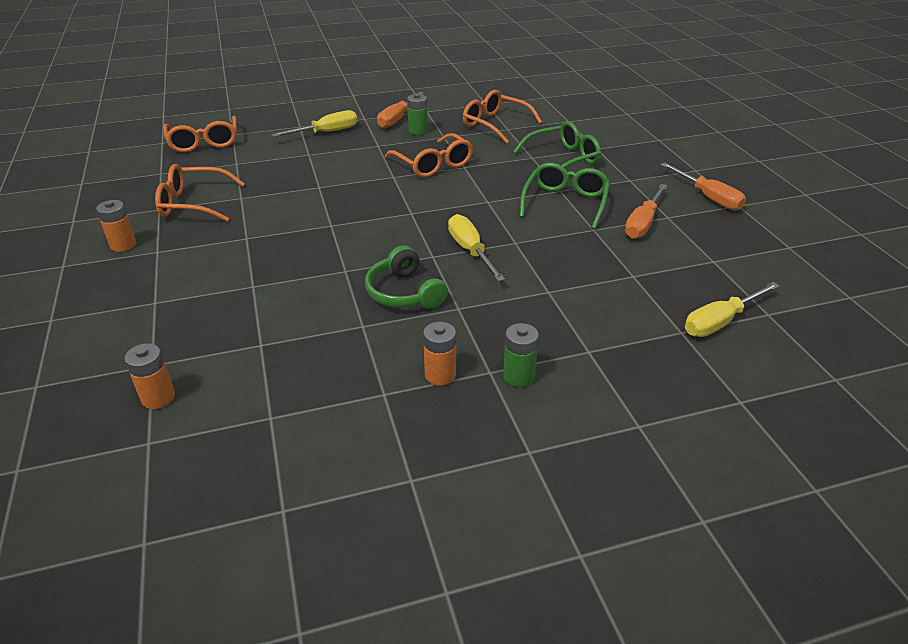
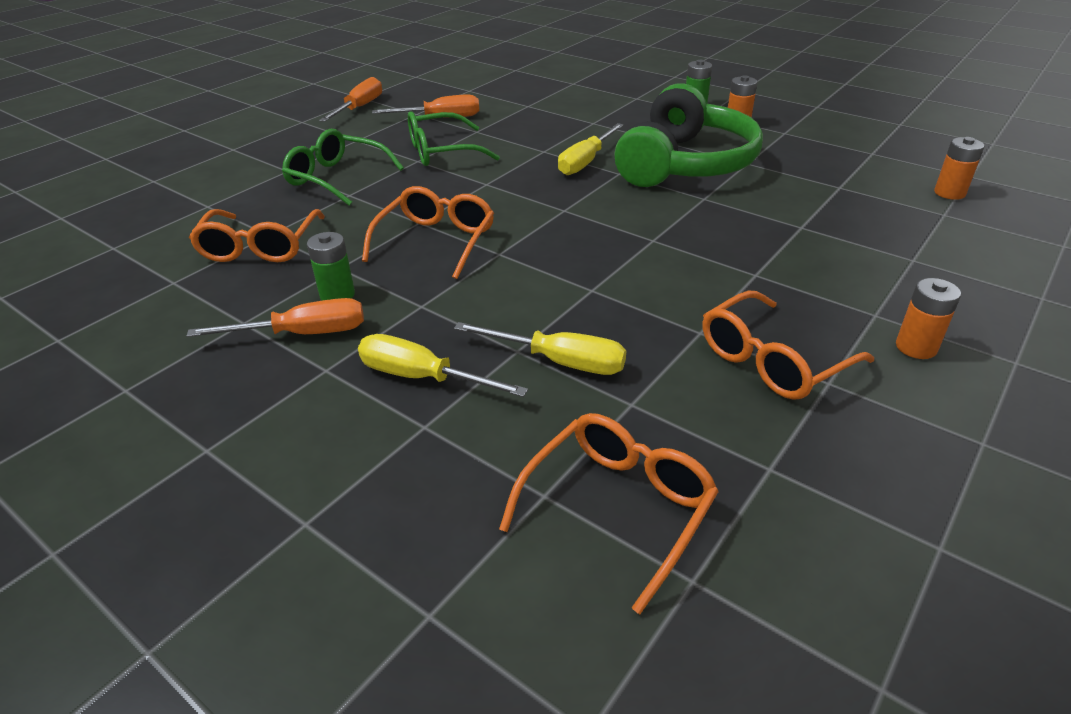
camera: 125 degrees left, 0 degrees up
(193, 203) = (772, 361): orange glasses -> orange glasses turned 90 degrees clockwise
(404, 293) = (685, 164): green headphones -> green headphones, size x1.85
(720, 322) = (544, 77): yellow screwdriver -> yellow screwdriver (559, 361)

